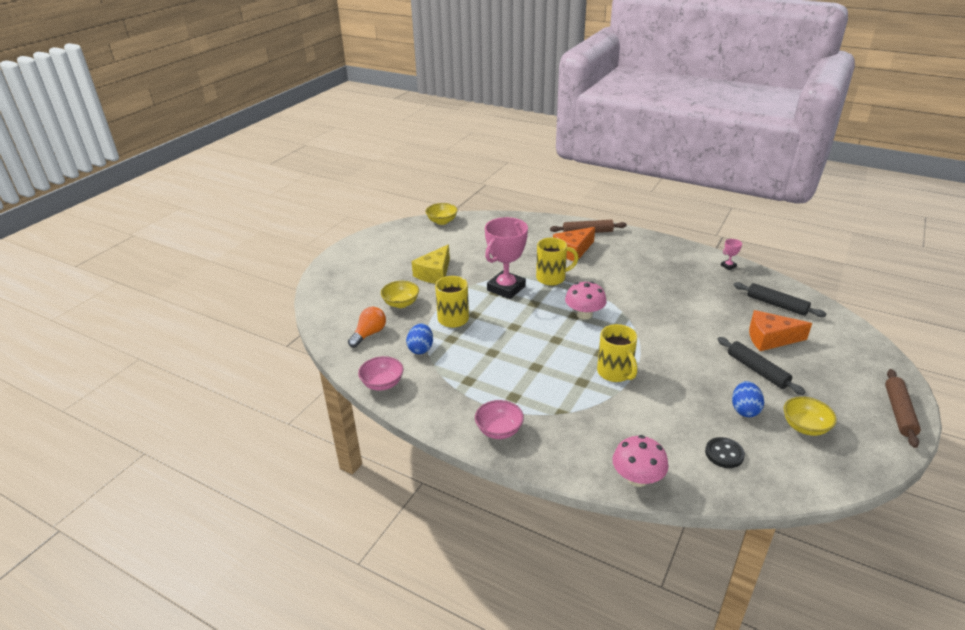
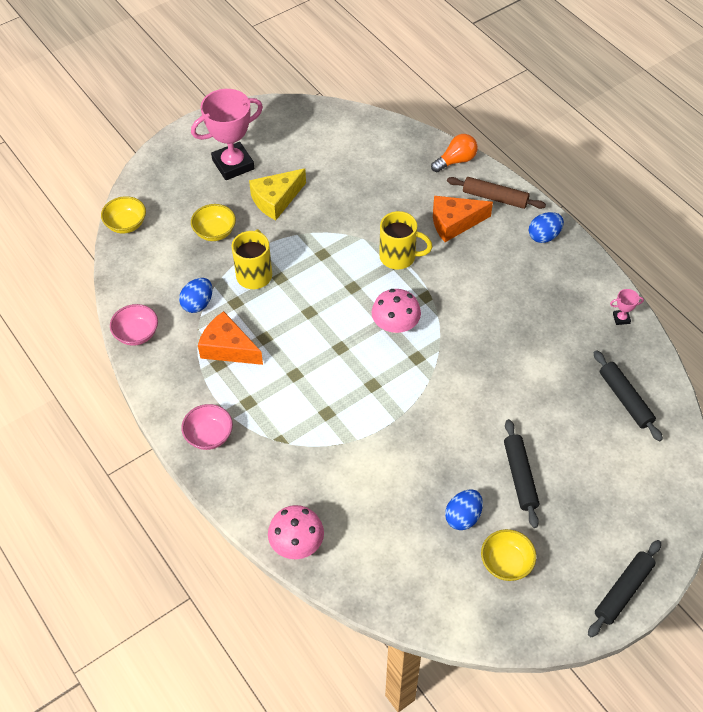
camera: 25 degrees right, 20 degrees up
(369, 334) = (159, 263): orange light bulb -> orange light bulb (456, 161)
(442, 221) = (336, 116): yellow bowl -> yellow bowl (126, 224)
(506, 288) = (338, 253): pink trophy -> pink trophy (233, 164)
(615, 373) = (369, 416): yellow mug -> none
(638, 241) = (544, 236): none -> blue egg
(724, 454) = (399, 555): black button -> none
(770, 338) = (573, 442): orange cheese -> orange cheese (228, 348)
(899, 412) = (623, 591): brown rolling pin -> black rolling pin

